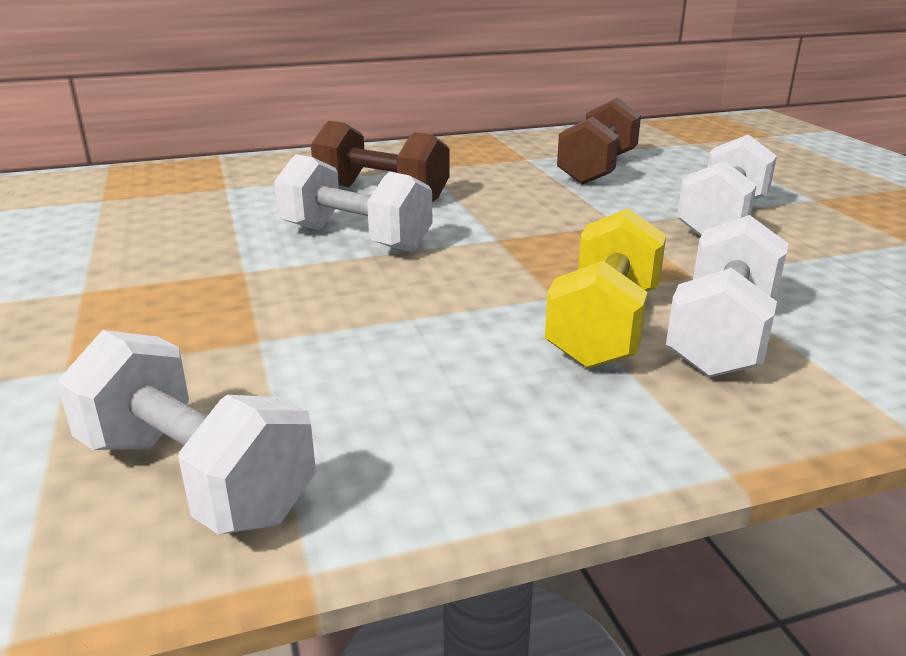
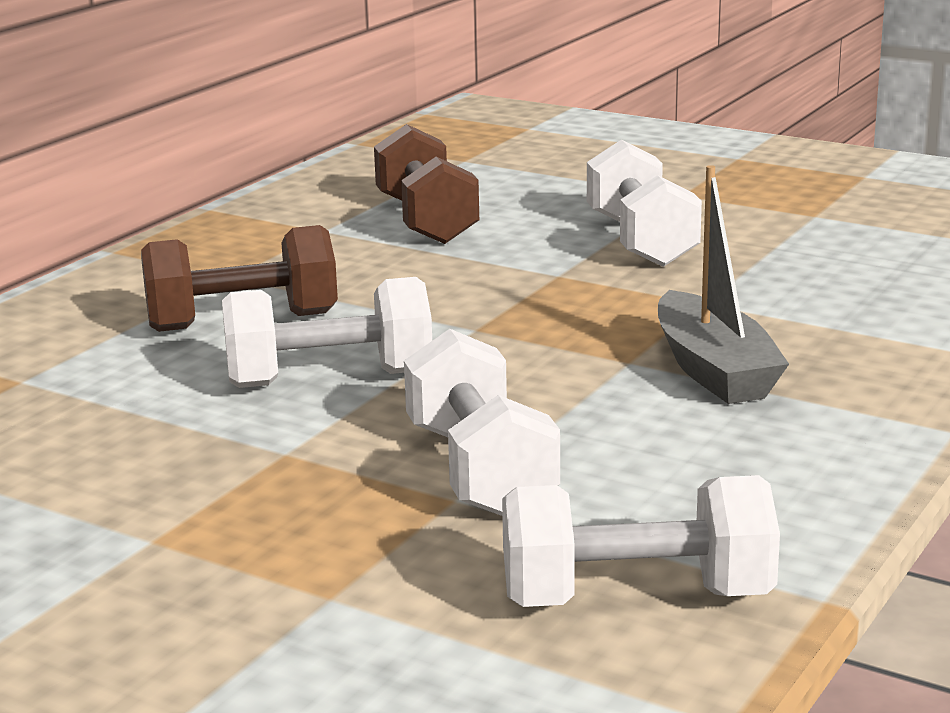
camera: 40 degrees left, 5 degrees down
(604, 327) = (714, 370): yellow dumbbell -> grey boat
(722, 335) = (805, 343): white dumbbell -> white dumbbell (480, 471)

